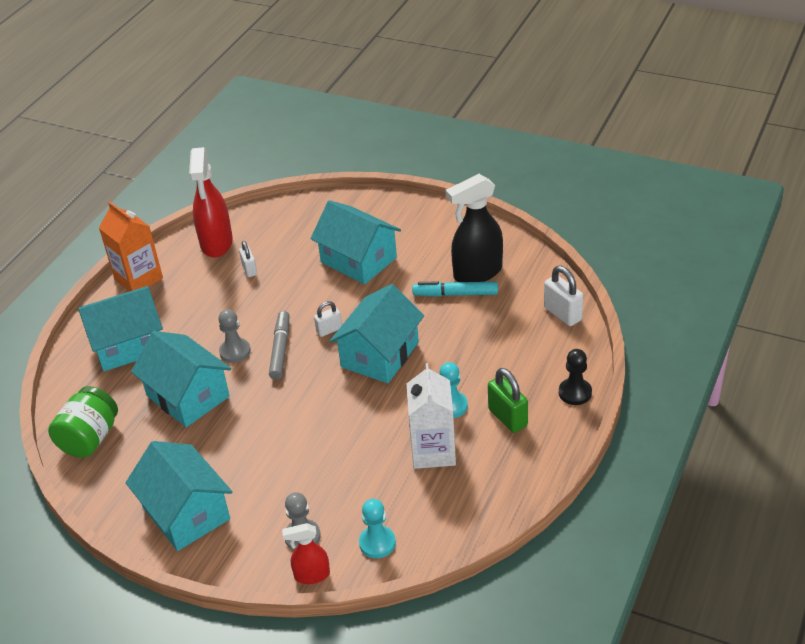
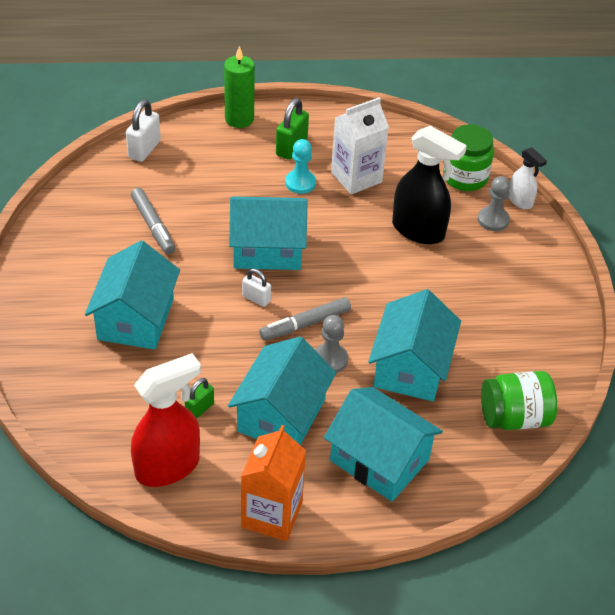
camera: 125 degrees left, 5 degrees up
(186, 513) = (530, 300): turquoise house -> turquoise house (281, 415)
(249, 270) = (199, 409): white padlock -> green padlock
(311, 575) = (520, 201): red spray bottle -> white spray bottle
(377, 543) = (465, 177): turquoise pawn -> green jar
(456, 294) = (153, 225): turquoise marker -> grey marker
(477, 273) = (113, 221): black spray bottle -> black spray bottle (418, 230)
(575, 393) = (239, 119): black pawn -> green candle

